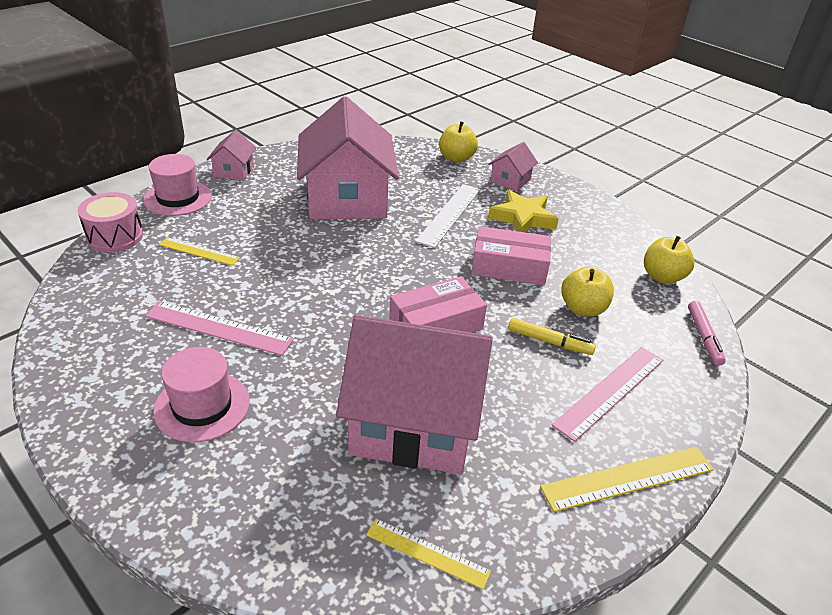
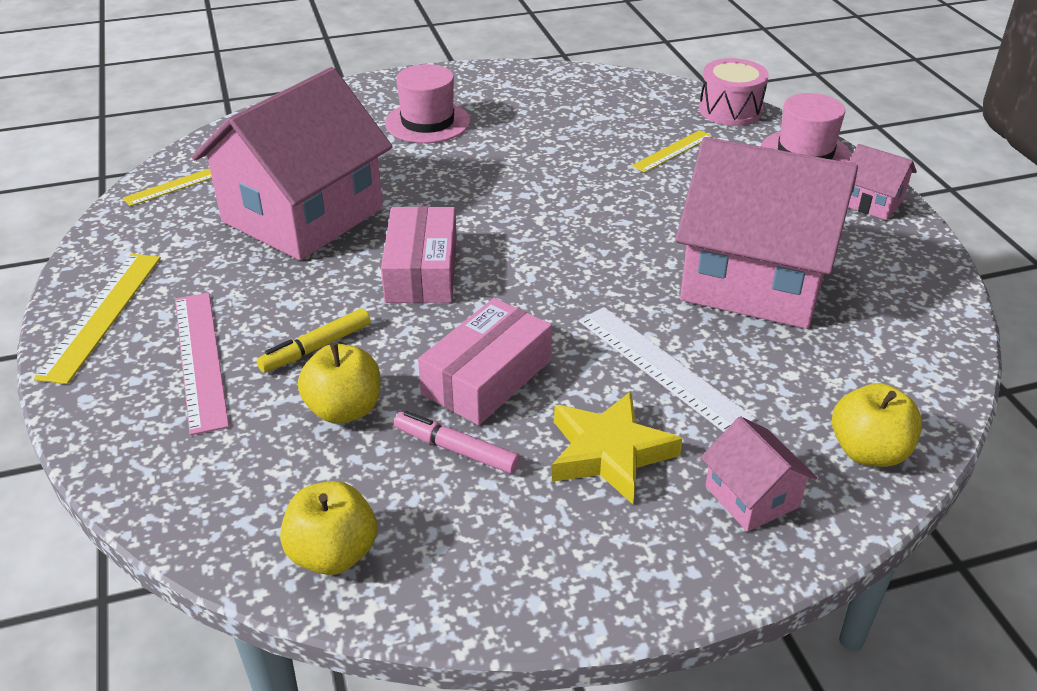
camera: 120 degrees right, 0 degrees up
(218, 328) = (526, 143): pink ruler -> none
(704, 337) = (180, 512): pink marker -> pink marker (456, 450)

